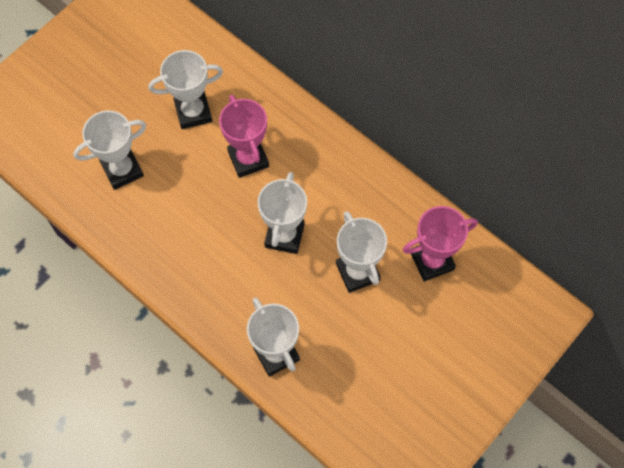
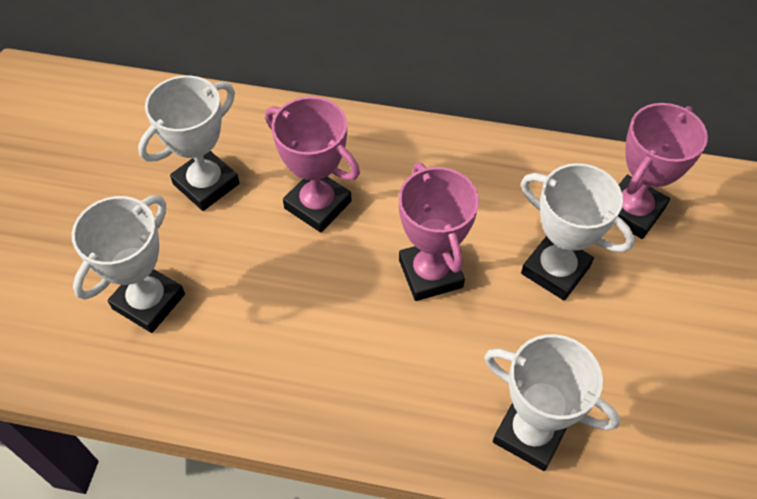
camera: 30 degrees left, 10 degrees down
(284, 236) = (430, 273): white trophy -> pink trophy

